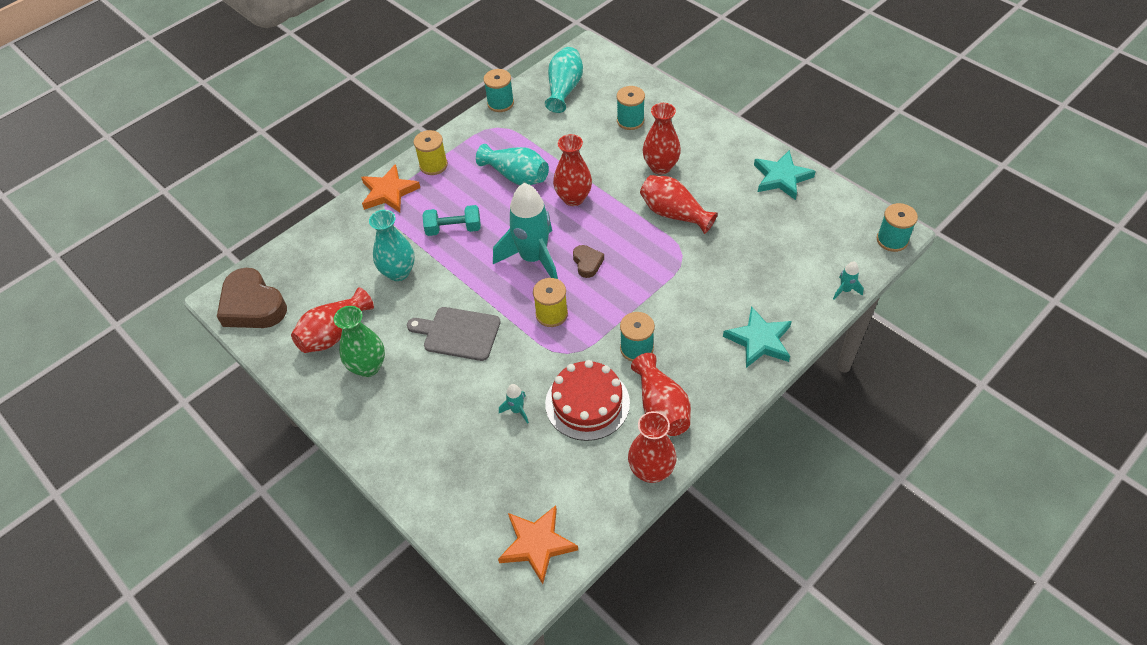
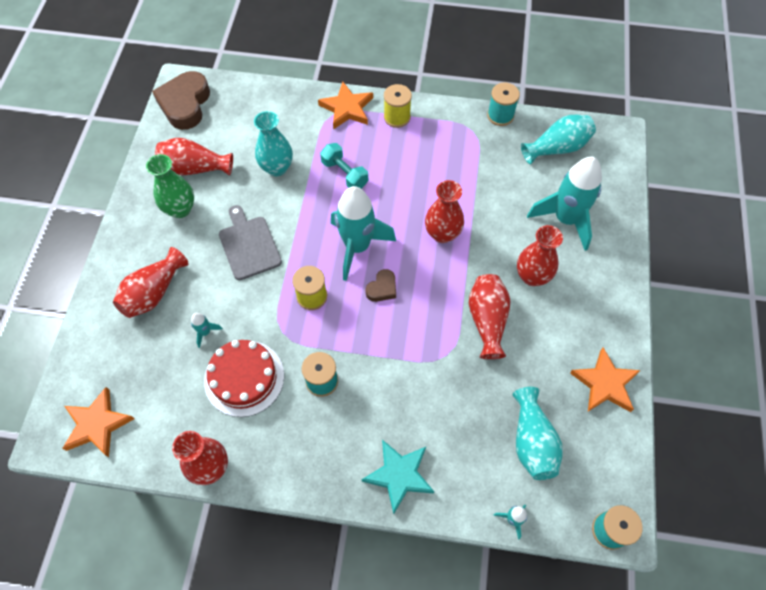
camera: 50 degrees right, 10 degrees up
(516, 176) = (432, 179): turquoise vase -> turquoise vase (532, 441)
(630, 121) = (565, 219): turquoise spool -> turquoise rocket
(661, 407) = (276, 436): red vase -> red vase (154, 292)
(781, 177) = (605, 383): turquoise star -> orange star

